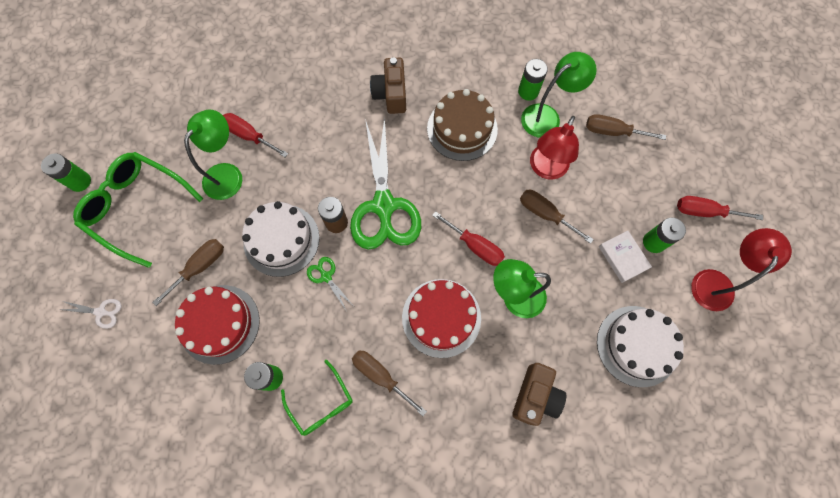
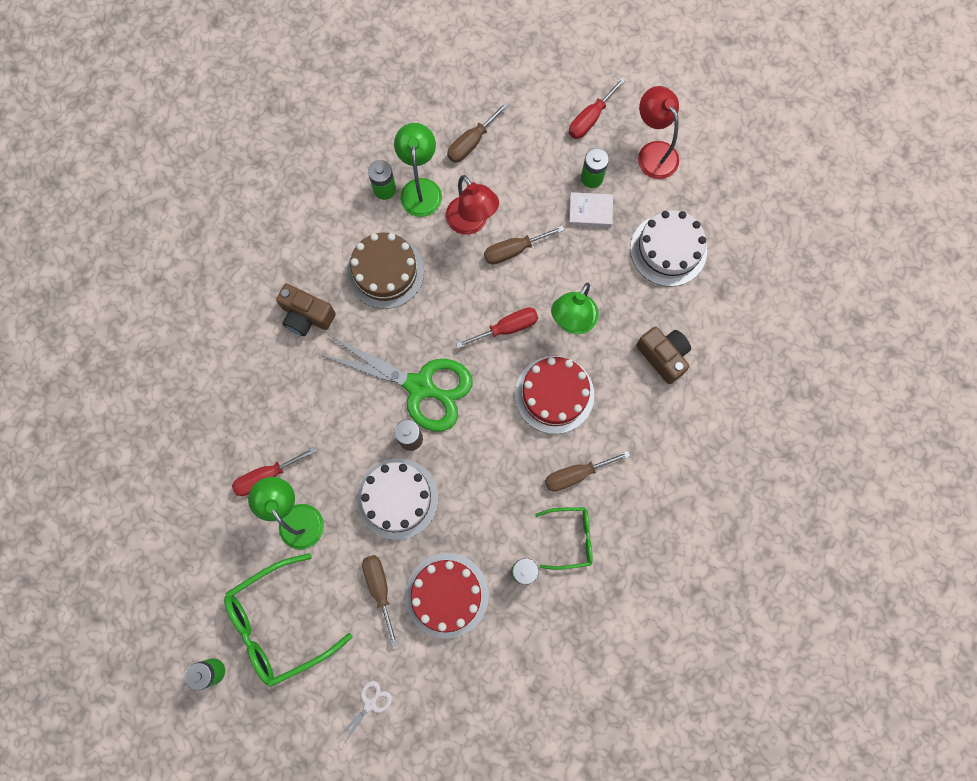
camera: 60 degrees left, 5 degrees up
(326, 276) = (458, 475): green scissors -> none

